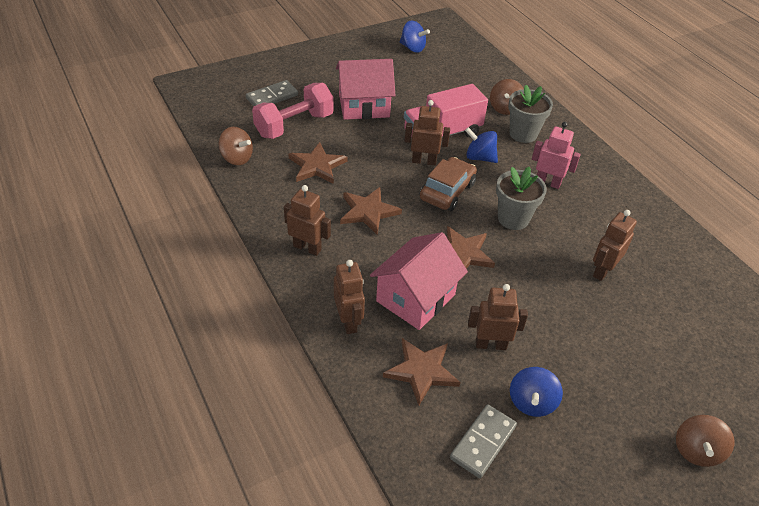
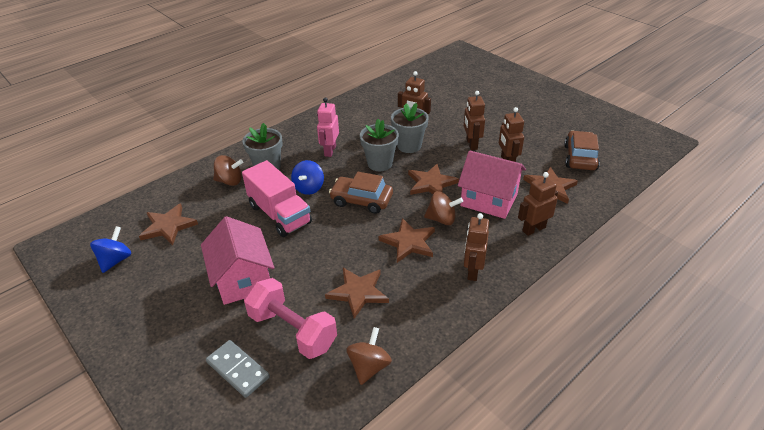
camera: 100 degrees left, 5 degrees down
(424, 161) = (325, 220): brown robot -> brown robot (471, 144)
(446, 72) = (168, 226): none -> brown star
(483, 442) = (580, 157): grey domino -> brown car
(531, 402) = (539, 143): blue spinning top -> none
(547, 253) = (409, 146): none -> grey flower pot
(696, 450) = (527, 93): brown spinning top -> brown spinning top (442, 219)

